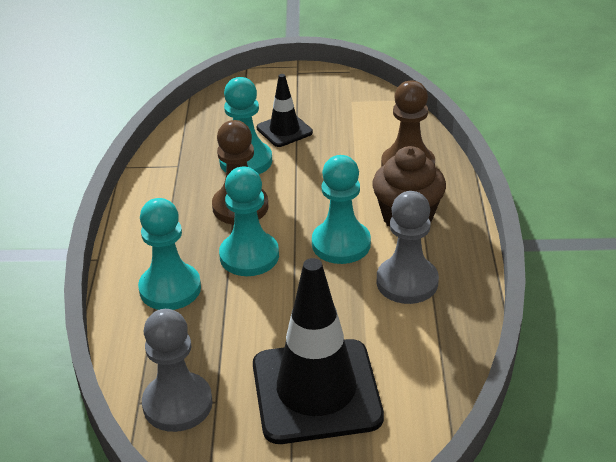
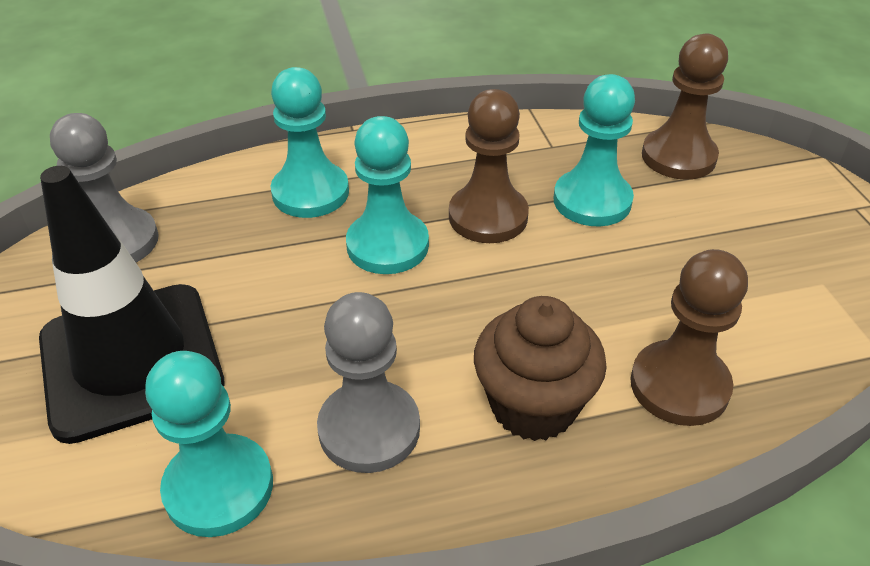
camera: 75 degrees right, 5 degrees up
(219, 118) = (678, 157): none -> brown pawn
(284, 130) = (689, 223): black traffic cone -> none
(341, 244) = (440, 333): turquoise pawn -> turquoise pawn (219, 487)

